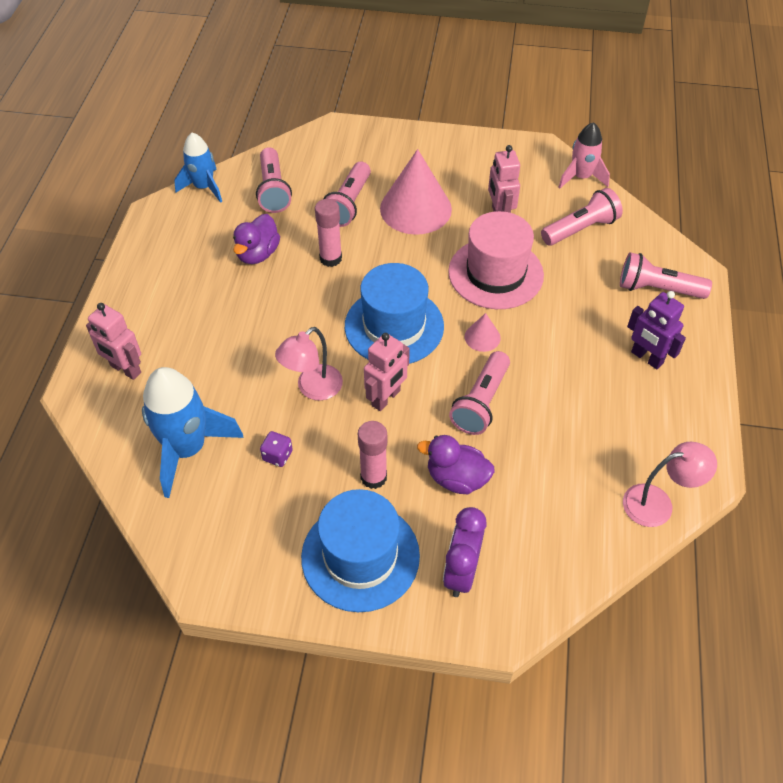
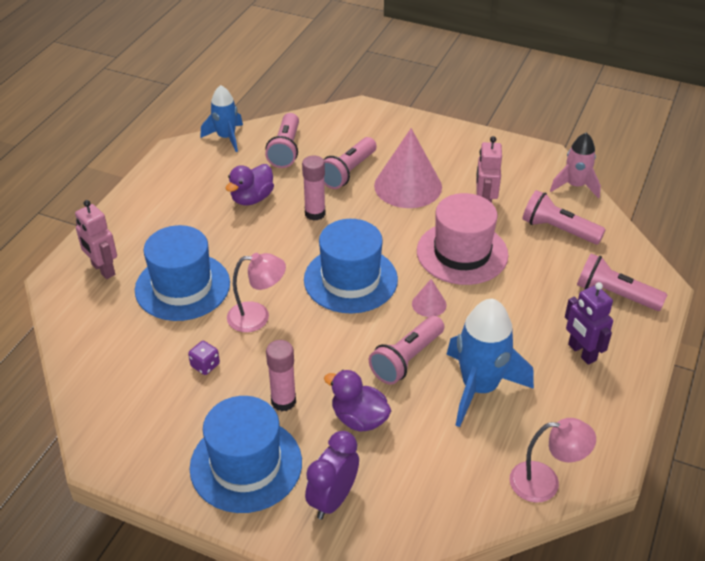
camera: 15 degrees right, 10 degrees down
(187, 449) = (130, 344): blue rocket -> blue rocket (479, 388)
(220, 371) = (182, 286): none -> blue hat
(312, 388) = (257, 317): pink lamp -> pink lamp turned 150 degrees counterclockwise
(386, 398) = (320, 338): pink robot -> none
(580, 229) = (558, 230): pink flashlight -> pink flashlight turned 135 degrees counterclockwise

